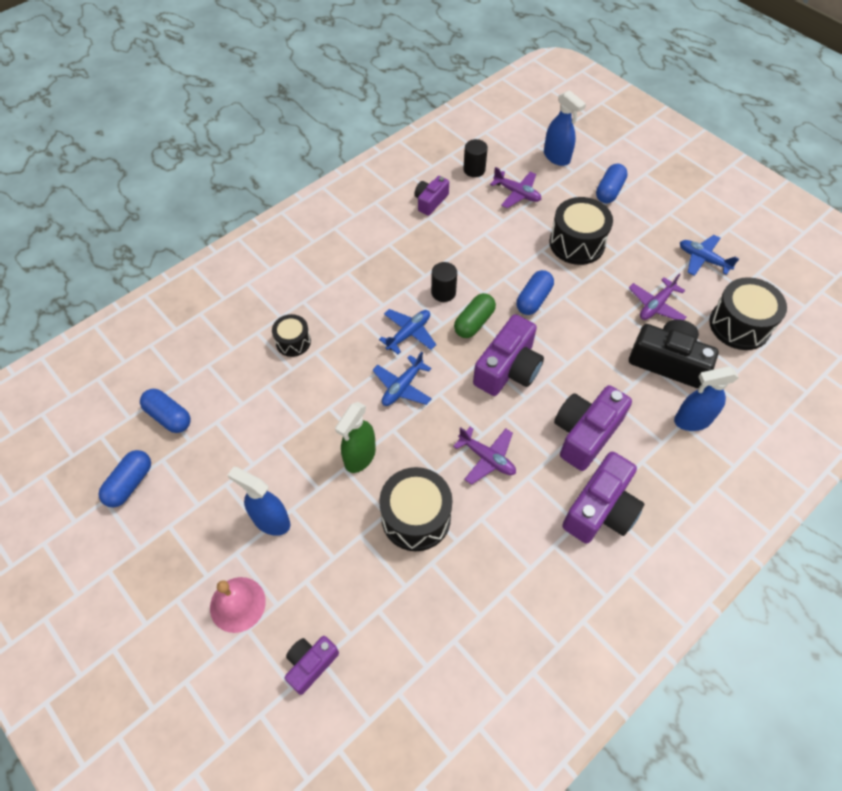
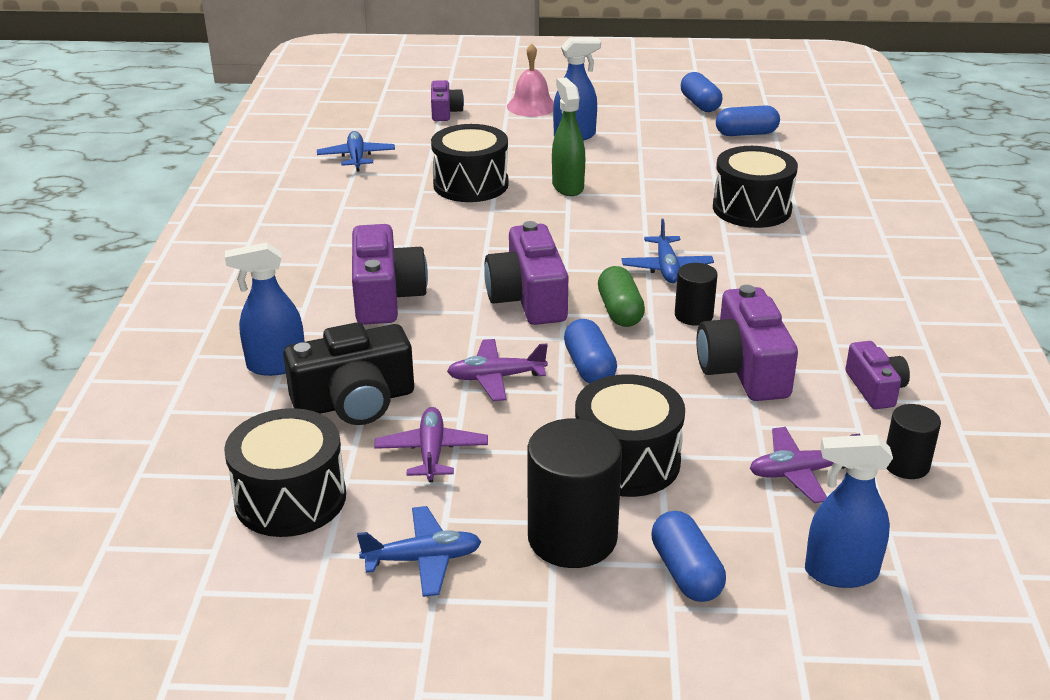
camera: 135 degrees right, 25 degrees down
(293, 342) = (751, 208): black drum -> black drum, size x1.72
(402, 387) = (606, 235): blue plane -> blue plane (356, 157)
(487, 458) = (460, 237): purple plane -> purple plane (496, 378)
(601, 509) = (314, 260): purple camera -> purple camera (743, 369)
(636, 229) = (572, 537): none -> black cylinder
(692, 420) = (276, 365): blue spray bottle -> blue spray bottle turned 135 degrees counterclockwise

